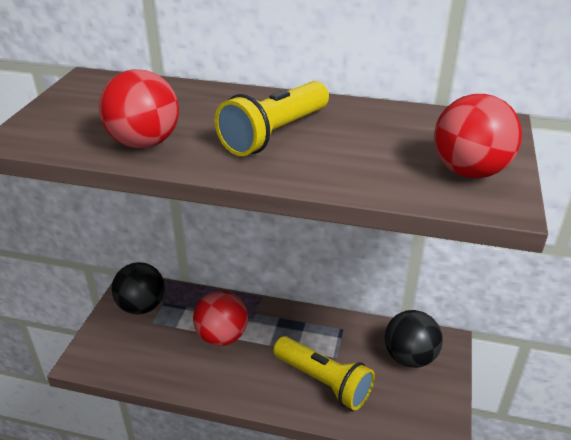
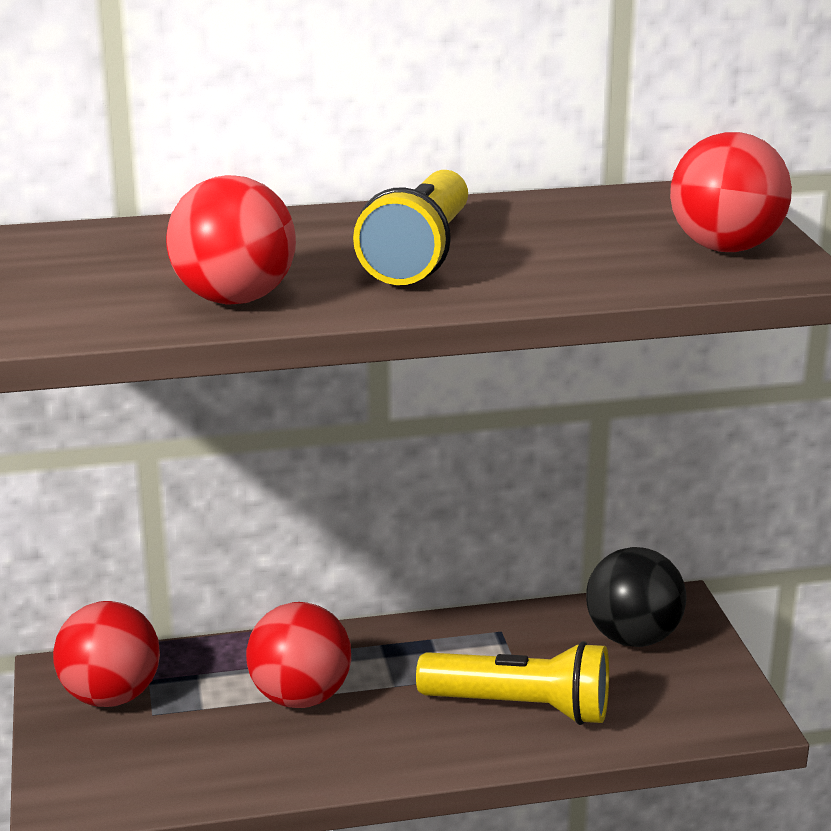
camera: 25 degrees left, 10 degrees down
(142, 306) = (111, 696): black ball -> red ball

